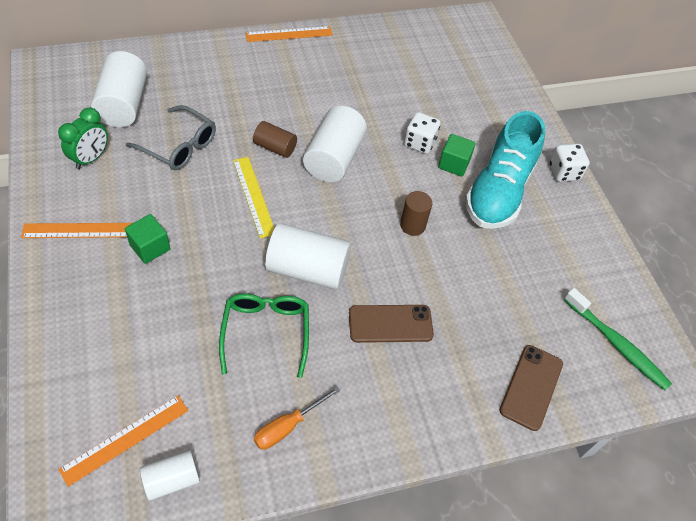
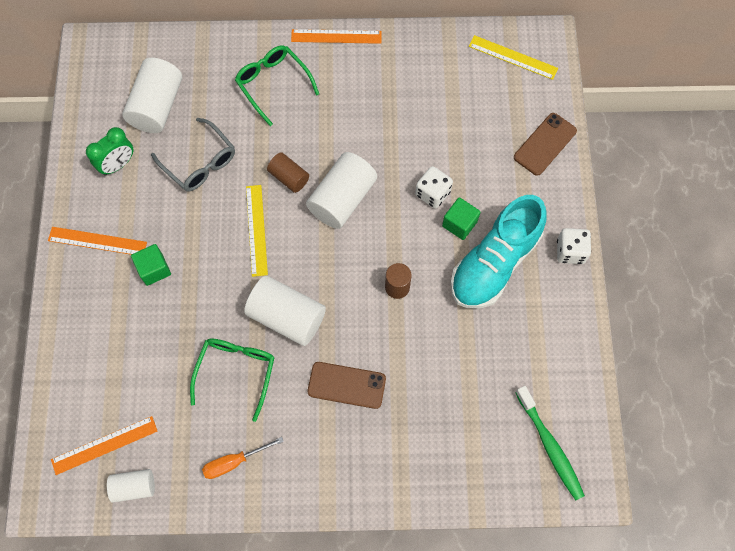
camera: 20 degrees right, 15 degrees up
(239, 75) = (273, 84): none -> green glasses
(453, 34) = (513, 57): none -> yellow ruler
(531, 387) = (454, 470): brown phone -> brown phone (545, 144)

